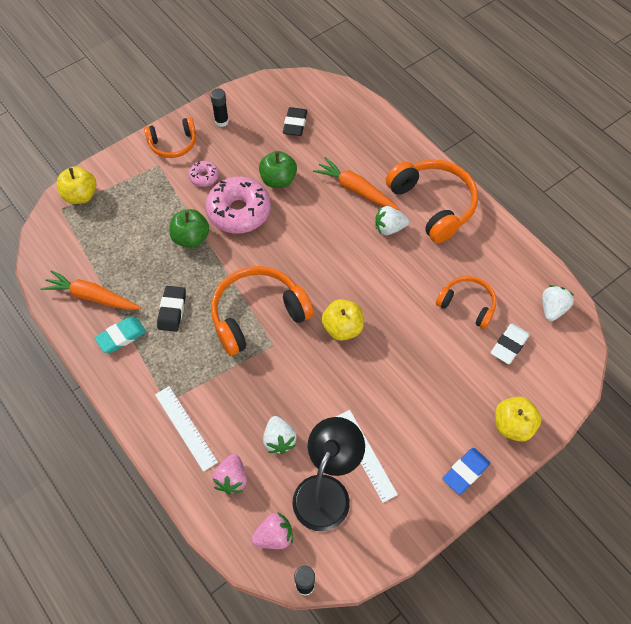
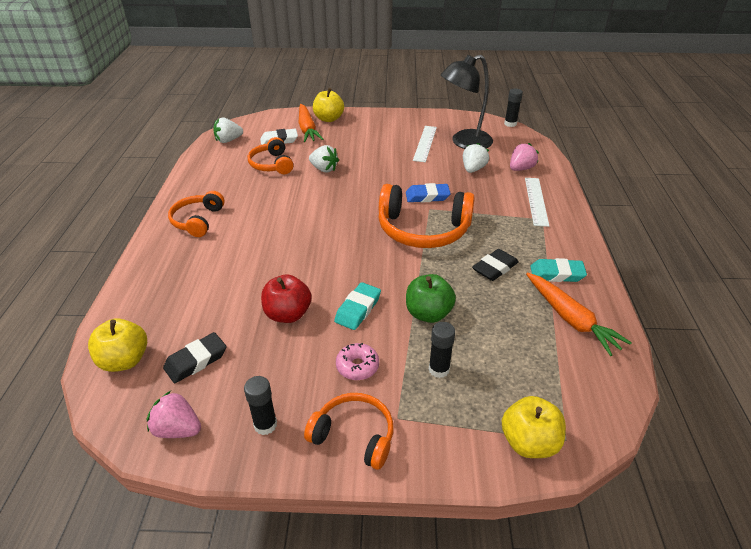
camera: 140 degrees left, 20 degrees down
(156, 205) = (439, 369): none -> black glue stick
(239, 211) = (358, 309): pink donut -> turquoise eraser
(274, 536) = (513, 142): pink strawberry -> pink strawberry (178, 429)
(278, 180) = (288, 314): green apple -> red apple
(342, 328) = (368, 193): yellow apple -> yellow apple (125, 360)
(355, 189) = (235, 264): orange carrot -> orange carrot (307, 129)
(389, 228) = (252, 225): white strawberry -> white strawberry (324, 169)
(433, 204) = (197, 220): orange headphones -> orange headphones, size x0.60
(465, 472) = (377, 118): blue eraser -> blue eraser (427, 196)

